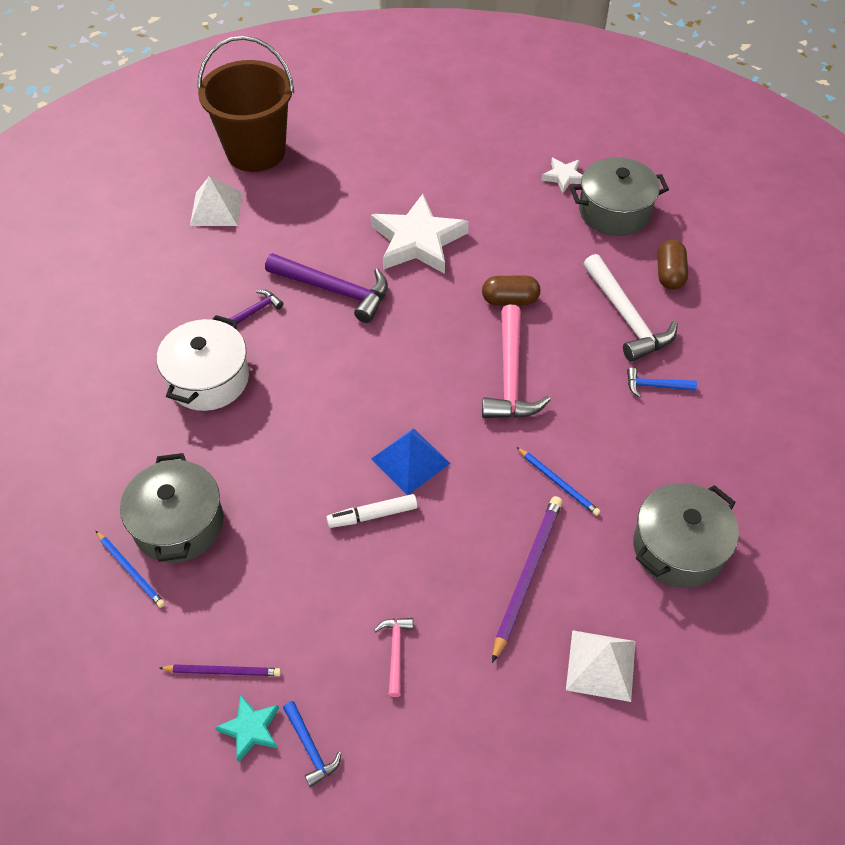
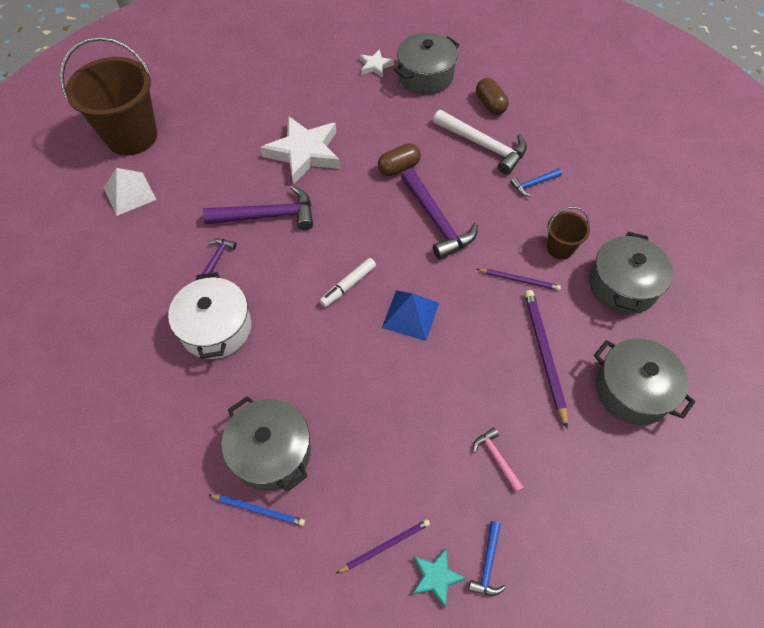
camera: 30 degrees left, 5 degrees up
(310, 747) = (488, 564): blue hammer -> blue hammer turned 75 degrees clockwise
(372, 515) = (412, 368): white marker -> white marker (348, 285)
(510, 376) = (436, 221): pink hammer -> purple hammer
(558, 483) = (519, 280): blue pencil -> purple pencil
(601, 665) = (632, 390): white pyramid -> grey pot
(633, 471) = (560, 248): none -> brown bucket

